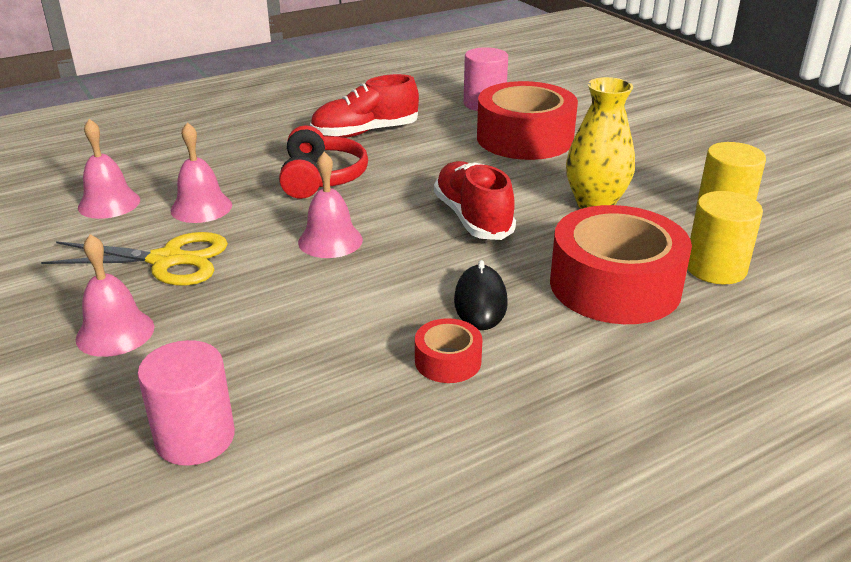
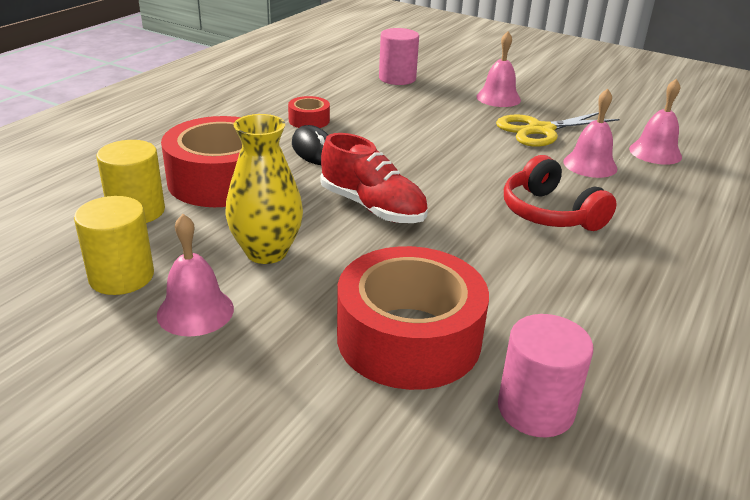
camera: 150 degrees right, 0 degrees up
(330, 241) = (460, 164): pink bell -> pink bell (195, 311)
(365, 132) = (602, 286): red shoe -> none

